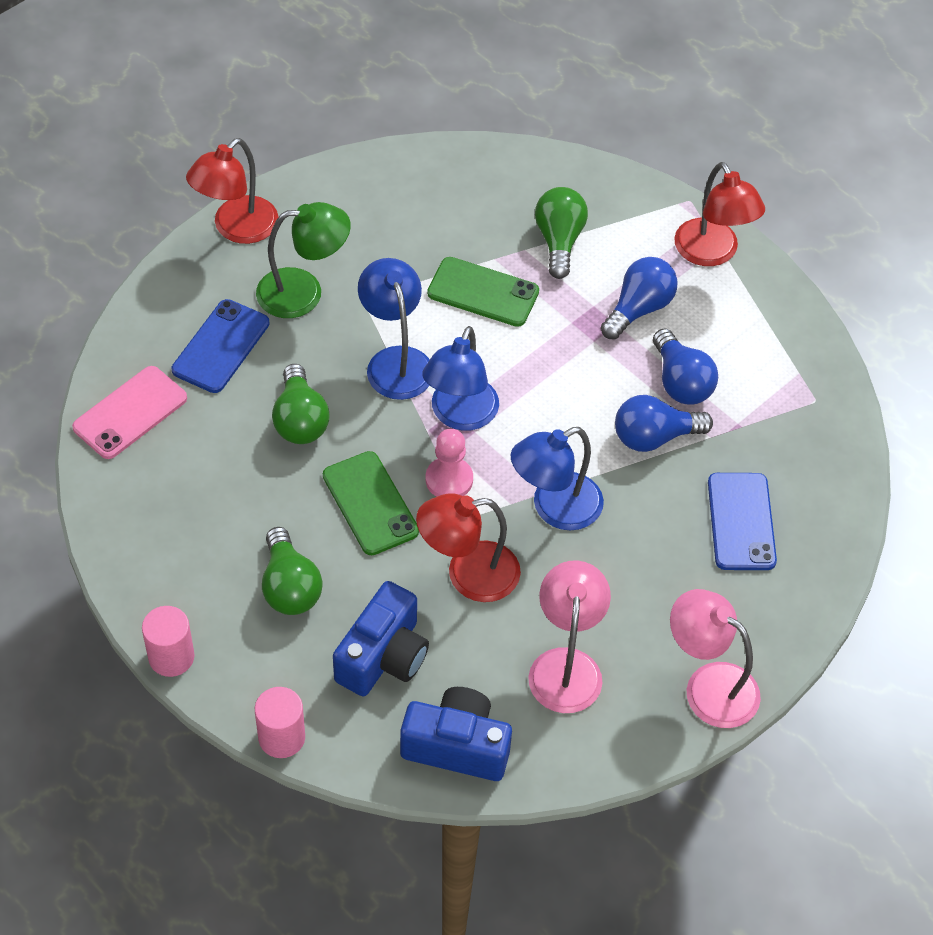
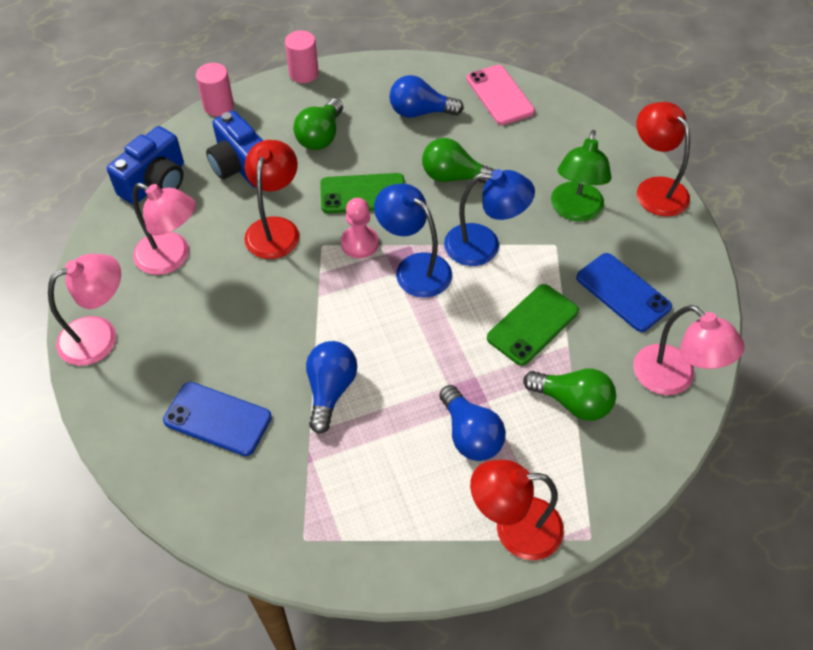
camera: 115 degrees right, 0 degrees up
(221, 346) = (539, 152): blue phone -> blue phone (623, 292)
(289, 587) = (321, 136): green light bulb -> green light bulb turned 75 degrees counterclockwise
(491, 172) = (674, 379): none -> pink lamp
(554, 508) = (300, 298): blue lamp -> none
(681, 382) = (376, 434): blue light bulb -> blue light bulb (420, 112)

